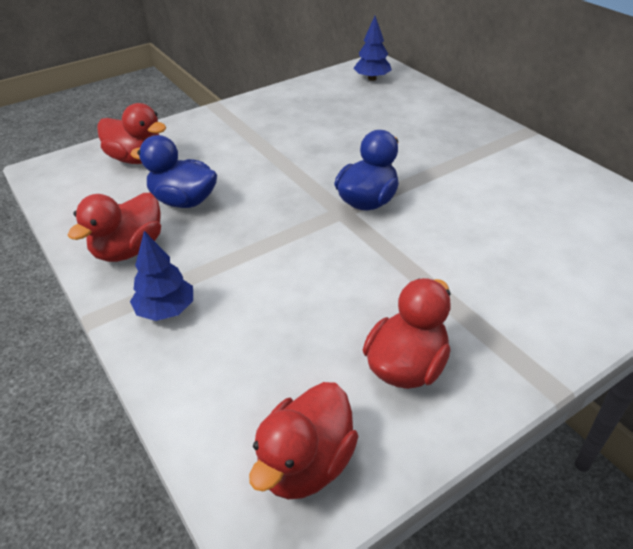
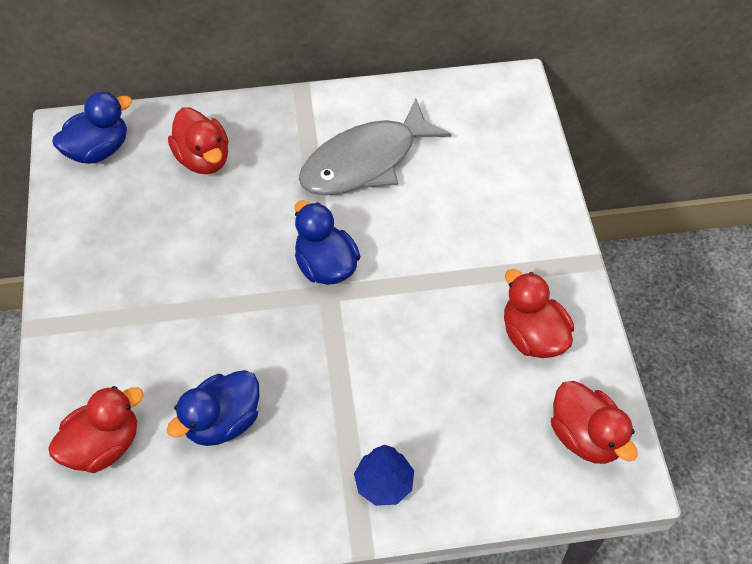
camera: 65 degrees left, 15 degrees up
(129, 250) = (276, 494): red duck -> red duck (203, 159)
(372, 78) = (98, 150): blue tree -> blue duck
(495, 186) = (365, 161): none -> grey fish

